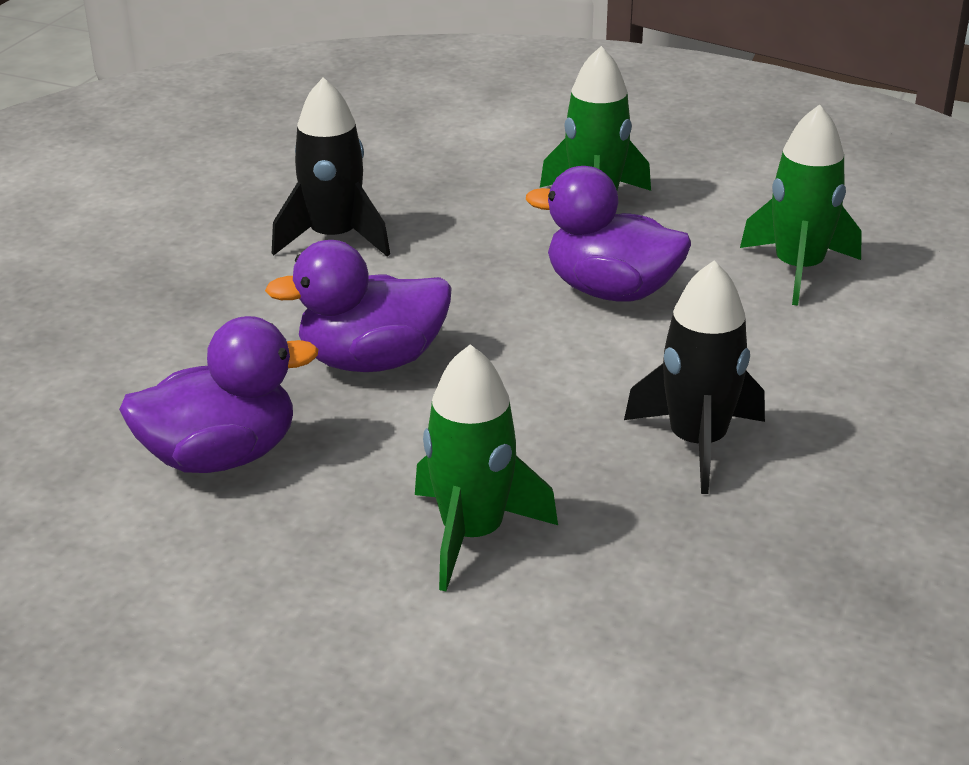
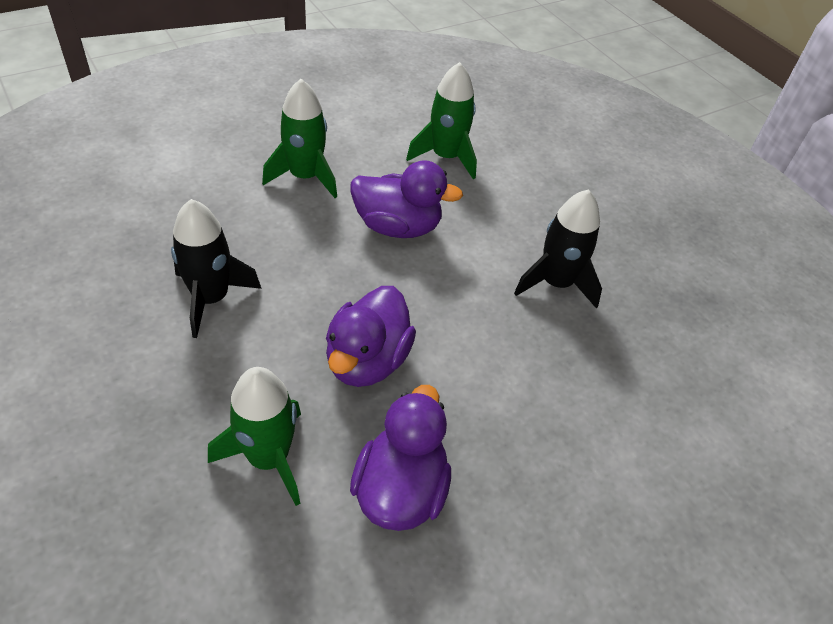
camera: 60 degrees left, 15 degrees up
(472, 534) = (565, 413): green rocket -> green rocket (268, 458)
(611, 291) = (397, 227): purple duck -> purple duck turned 135 degrees counterclockwise

